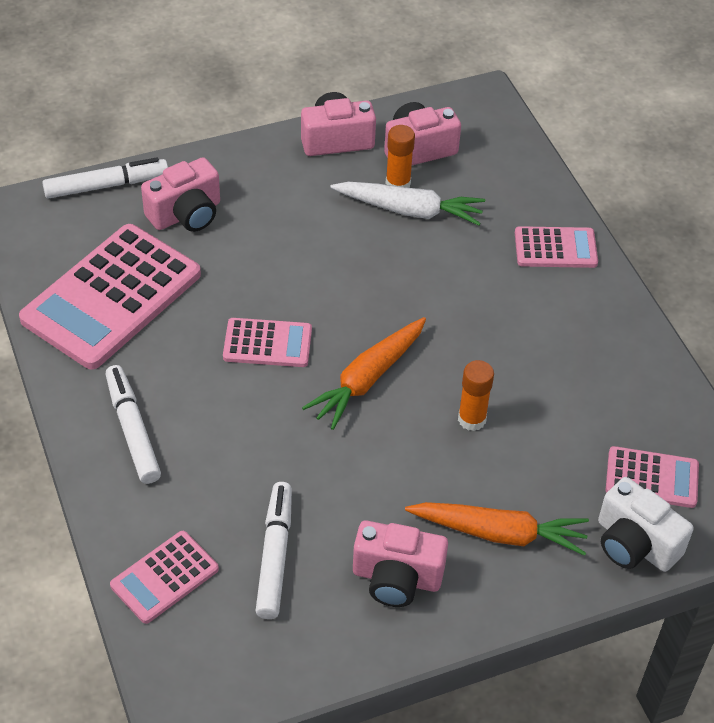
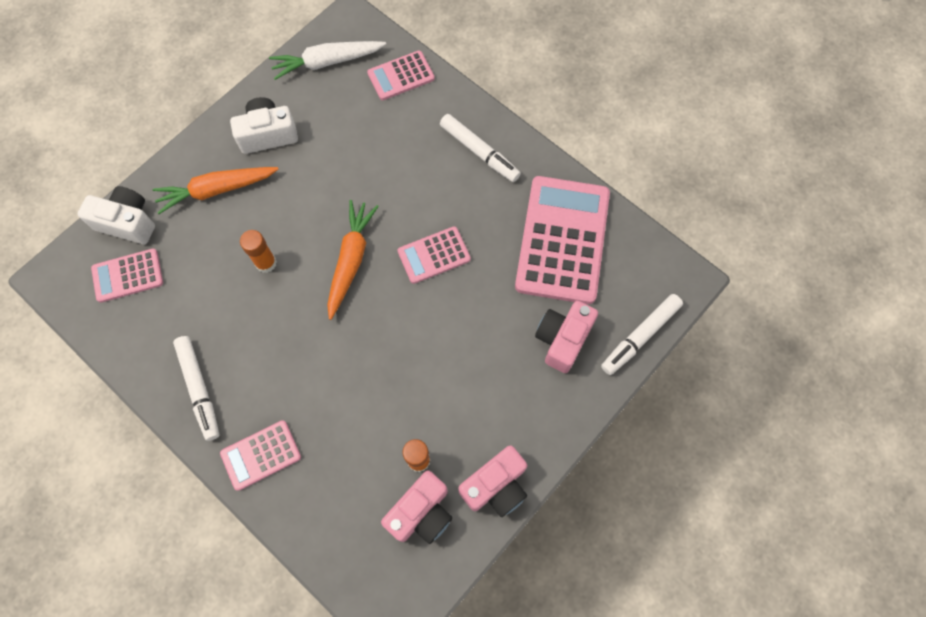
camera: 155 degrees right, 20 degrees up
(164, 577) = (401, 76): pink calculator -> pink calculator turned 135 degrees counterclockwise
(274, 556) = (346, 115): white marker -> white marker (199, 388)
(396, 578) = (268, 134): pink camera -> white camera
(409, 210) = (395, 435): white carrot -> white carrot (327, 62)

